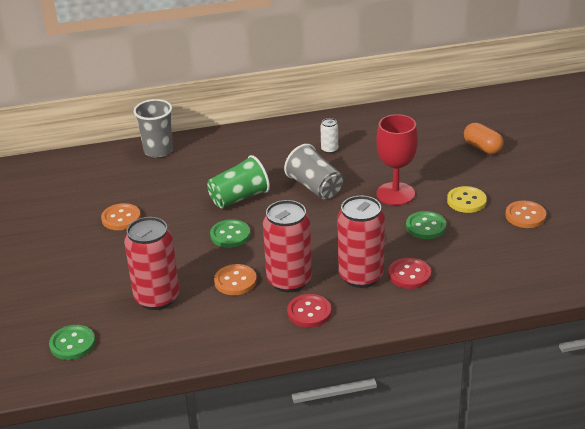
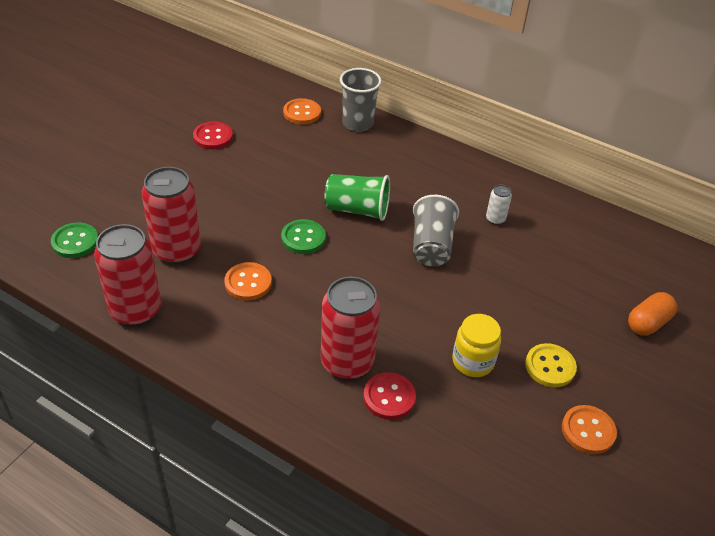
camera: 40 degrees right, 10 degrees up
(121, 218) = (250, 162): orange button -> orange button (302, 113)
(289, 280) = (286, 317): red can -> red can (136, 310)
(309, 312) = (259, 360): red button -> red button (213, 137)
(395, 194) = (492, 306): red goblet -> none
(426, 227) = (473, 361): green button -> yellow jar
(482, 148) = (648, 323): orange capsule -> orange capsule turned 45 degrees clockwise

